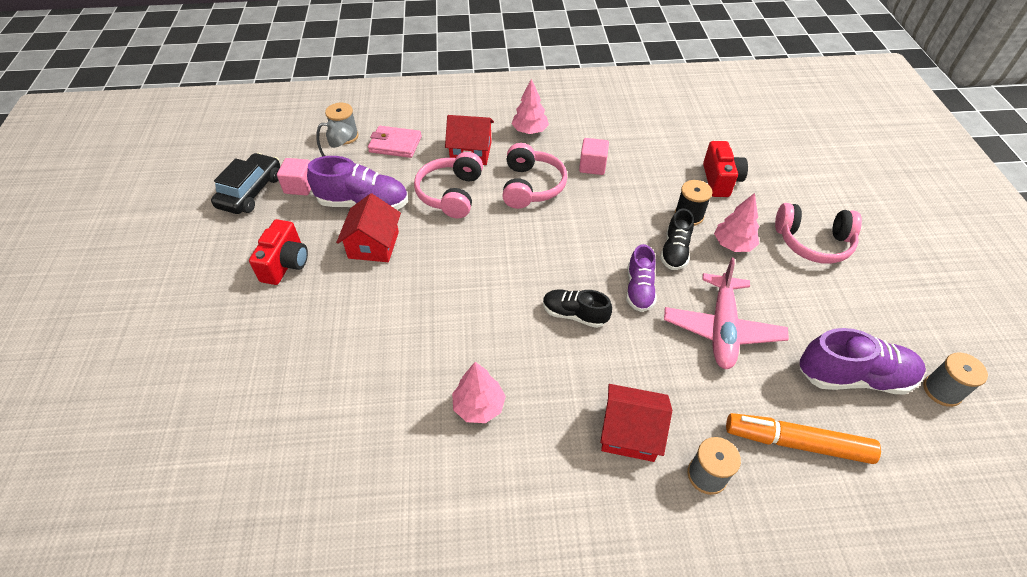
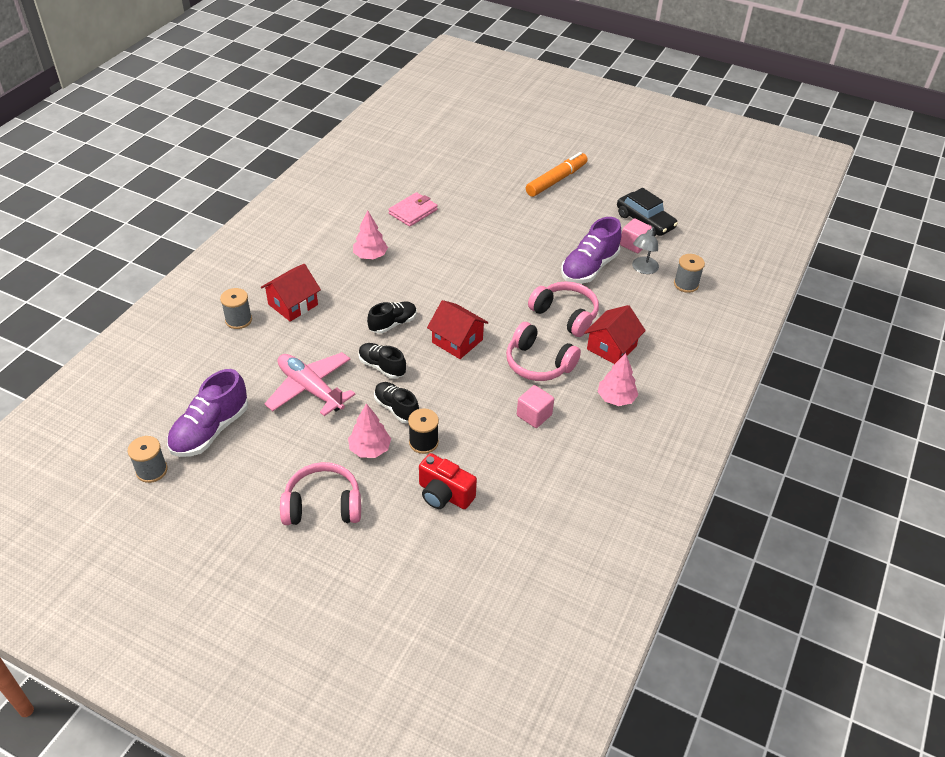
camera: 120 degrees right, 5 degrees down
(286, 264) = (554, 218): red camera -> none
(373, 245) = (540, 259): red house -> red house (457, 341)
(395, 144) = (654, 308): pink wallet -> pink wallet (413, 212)
(639, 289) = (382, 367): purple shoe -> black shoe
(796, 443) = (210, 369): orange marker -> orange marker (556, 180)
(813, 242) = (323, 505): pink headphones -> pink headphones turned 45 degrees clockwise

